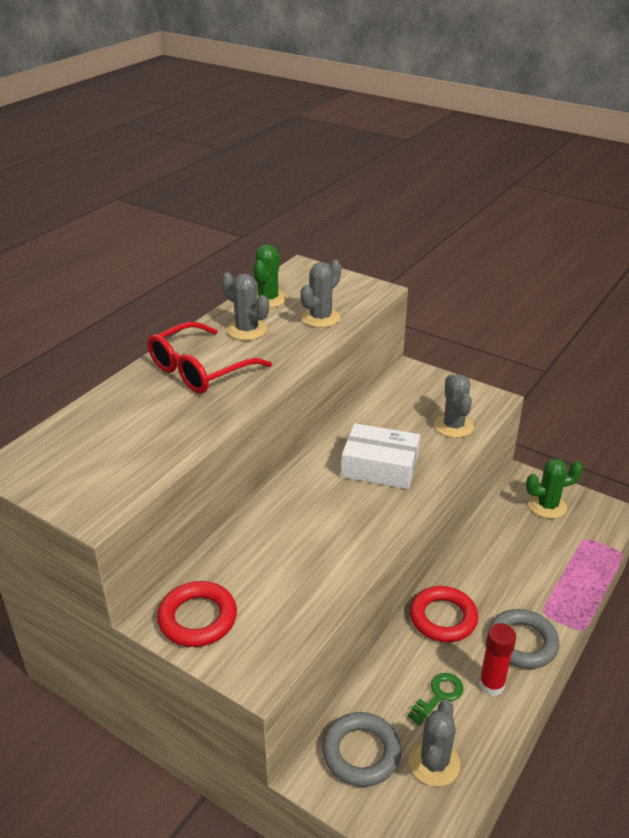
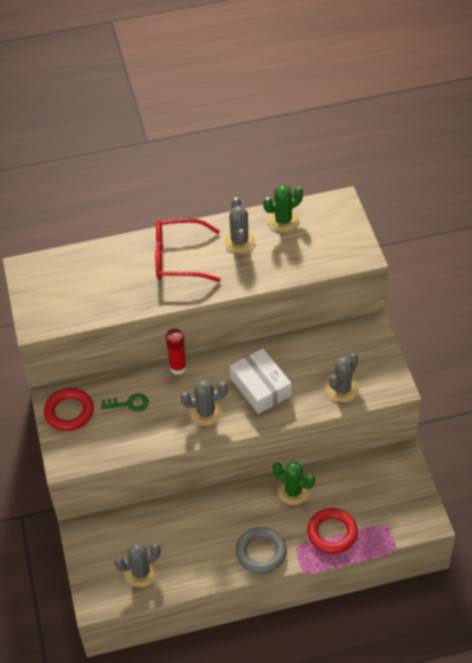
camera: 45 degrees right, 15 degrees up
(320, 318) = (295, 259): grey cactus -> grey cactus (206, 412)
(361, 753) = (113, 540): grey ring -> none
(439, 696) = (182, 544): green key -> green key (129, 404)
(443, 618) = (236, 506): red ring -> red ring (332, 533)
(491, 685) = (215, 560): red glue stick -> red glue stick (178, 368)
(547, 506) = (391, 486): green cactus -> green cactus (293, 491)

